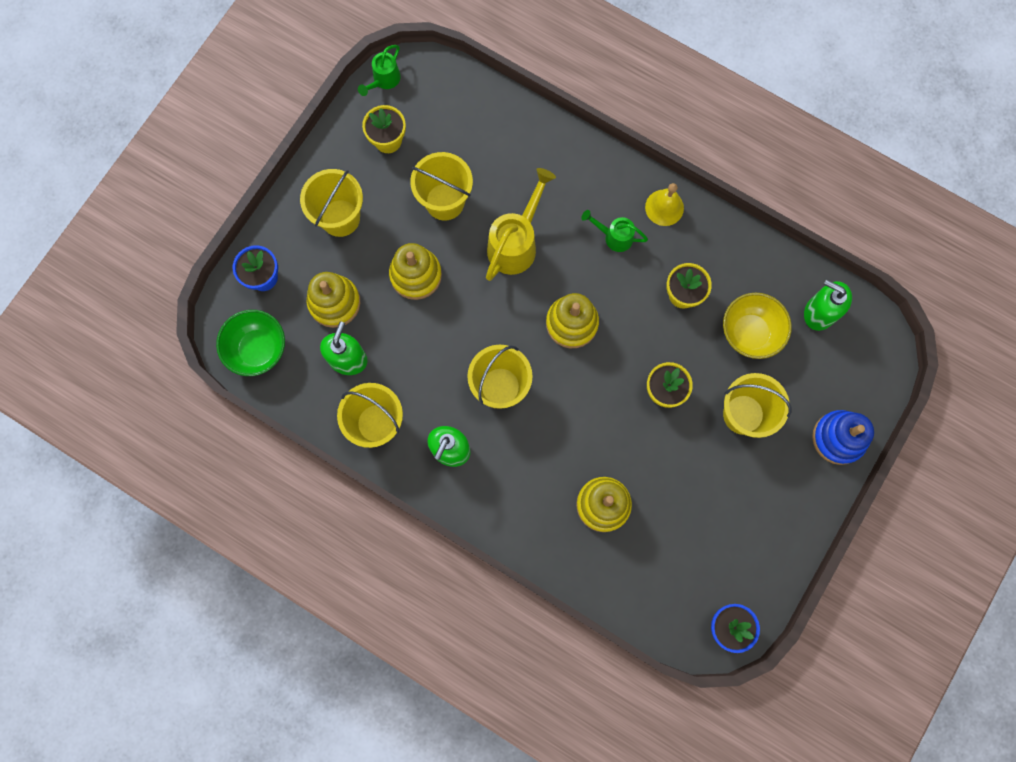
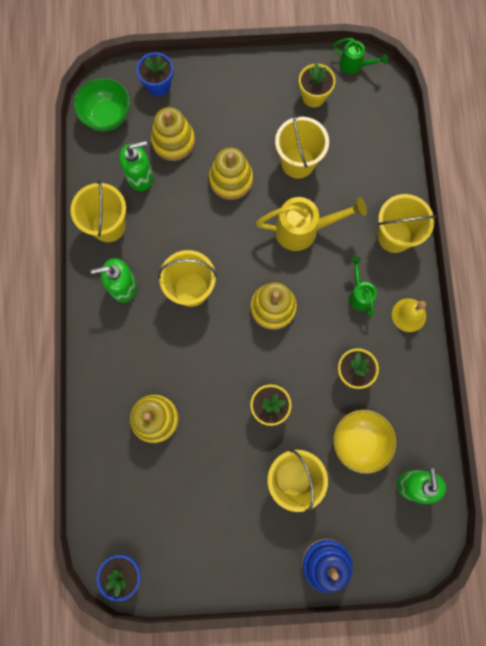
camera: 55 degrees right, 0 degrees up
(340, 218) = (235, 104): yellow bucket -> yellow bucket (394, 236)
(384, 80) = (354, 65): green watering can -> green watering can turned 150 degrees counterclockwise

